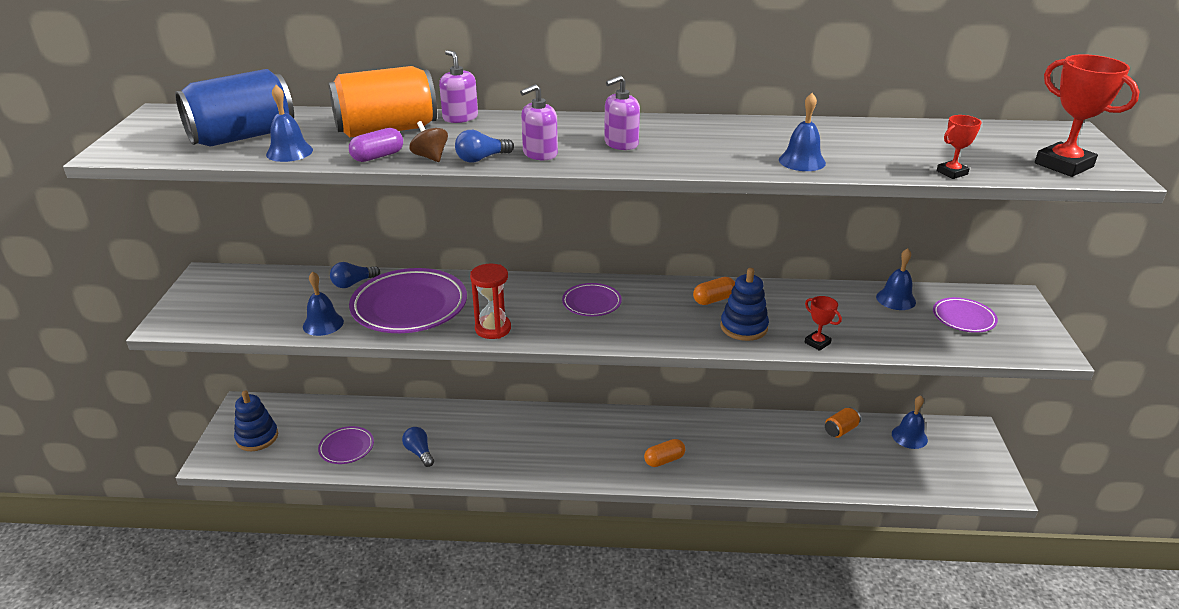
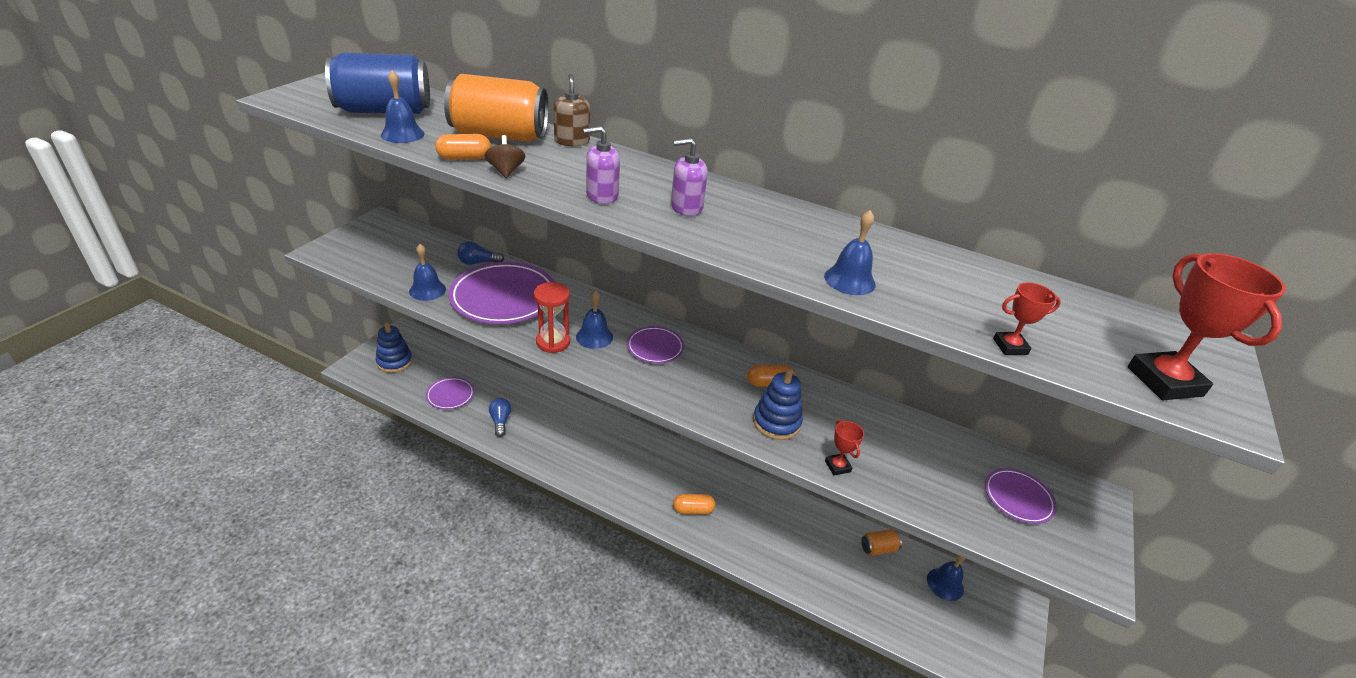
camera: 20 degrees right, 5 degrees up
(378, 156) = (464, 158): purple capsule -> orange capsule
(460, 117) = (572, 141): purple soap dispenser -> brown soap dispenser
(481, 159) = (546, 185): blue light bulb -> none
(896, 299) = (956, 449): blue bell -> blue bell (594, 336)

